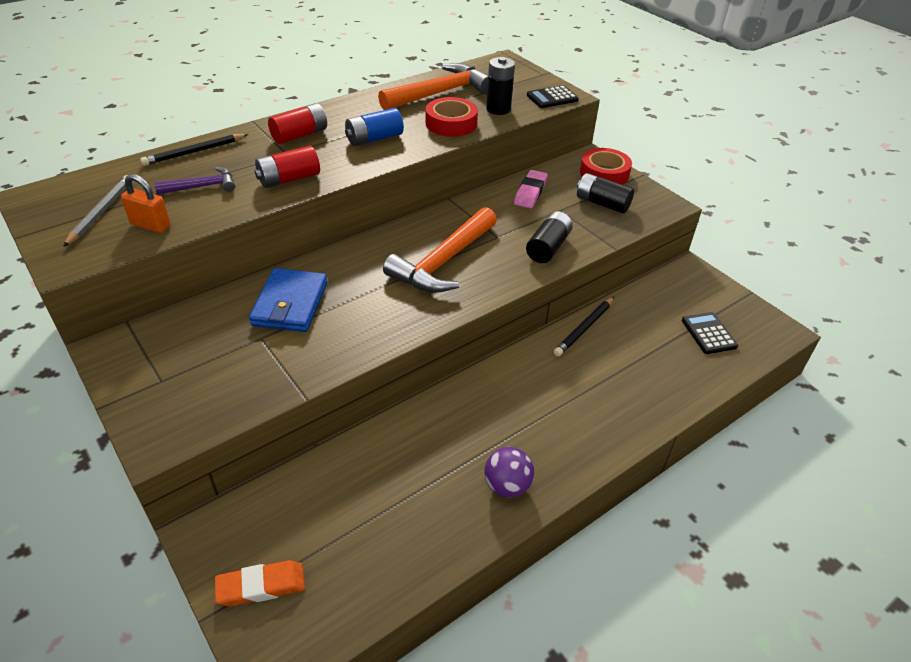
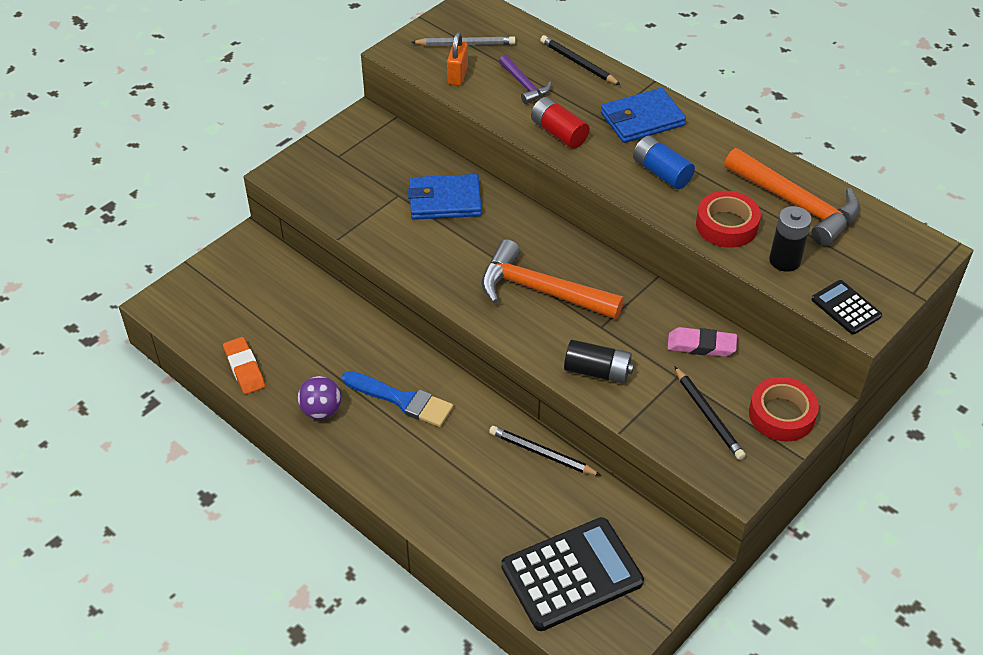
camera: 80 degrees right, 5 degrees up
(261, 586) = (212, 283): orange eraser -> orange eraser (244, 368)
(300, 135) = (642, 119): red battery -> blue wallet
(505, 414) = (402, 400): none -> blue brush
(602, 203) = (708, 415): black battery -> black pencil
(708, 333) = (571, 574): black calculator -> black calculator, size x1.96

